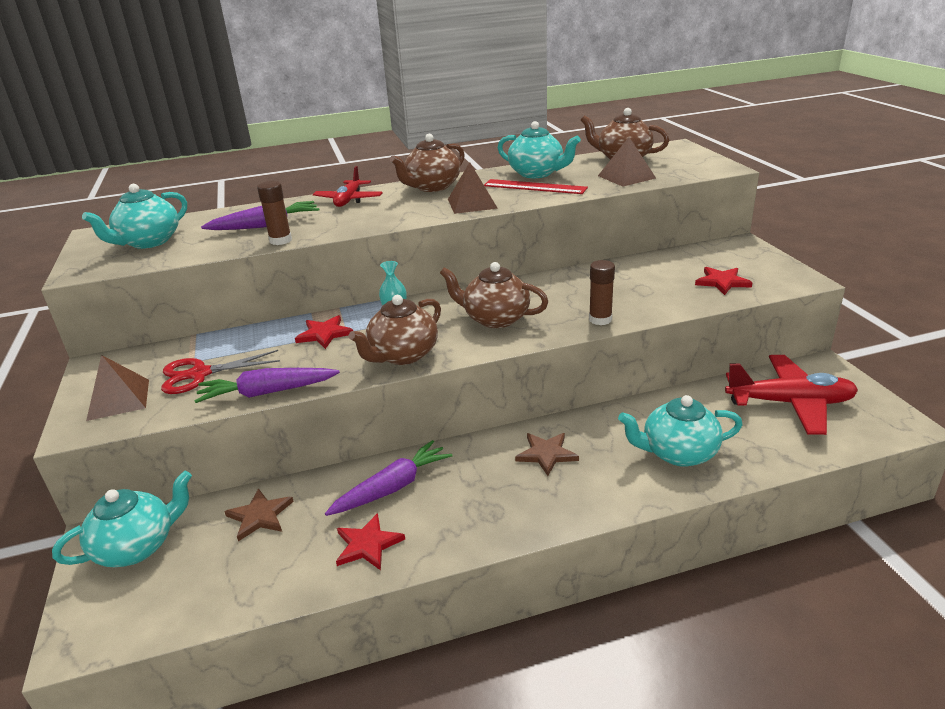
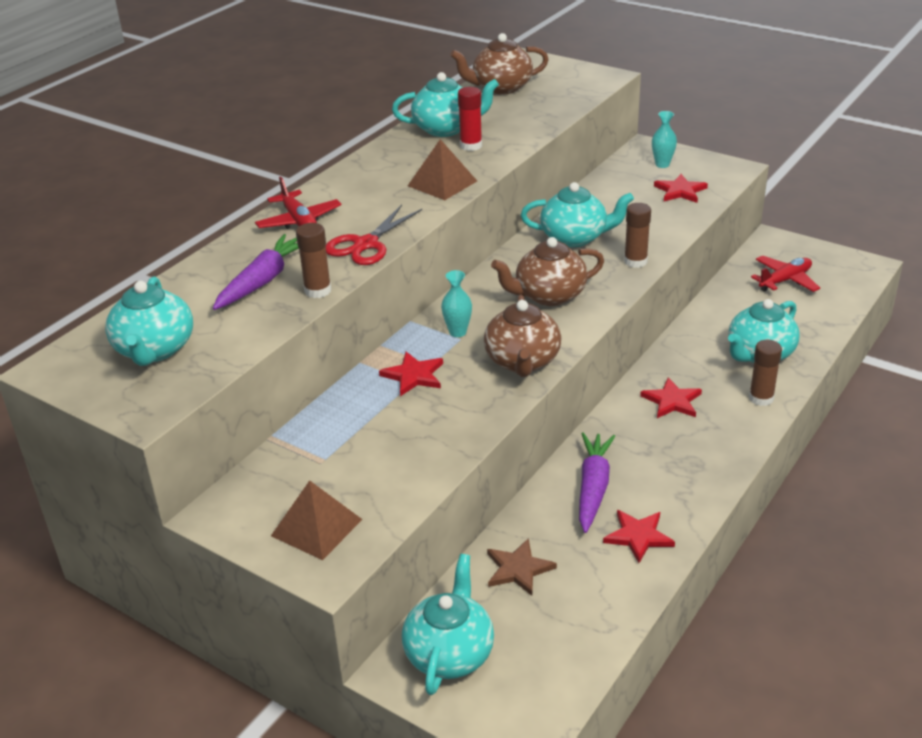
camera: 40 degrees left, 5 degrees up
(200, 374) = (357, 466): red scissors -> red scissors (366, 244)
(267, 392) = (457, 448): purple carrot -> none
(432, 187) = (363, 176): brown teapot -> none
(534, 187) = (471, 146): red ruler -> red glue stick
(546, 454) = (672, 401): brown star -> red star
(579, 287) = (575, 238): none -> turquoise teapot
(626, 177) = (538, 109): brown pyramid -> none
(627, 490) = (761, 398): none -> brown glue stick
(736, 259) = (662, 164): none -> turquoise vase
(790, 403) = (785, 280): red plane -> red plane, size x0.63

